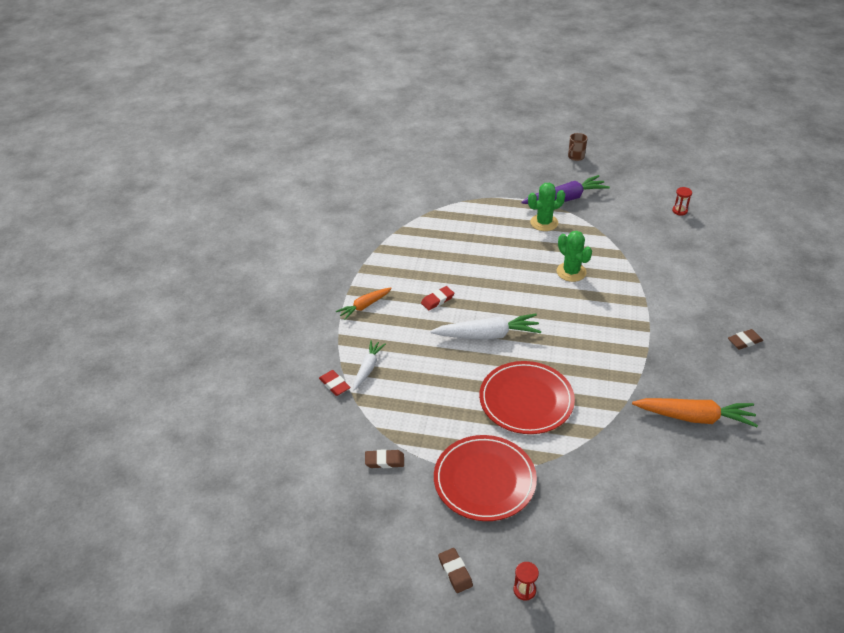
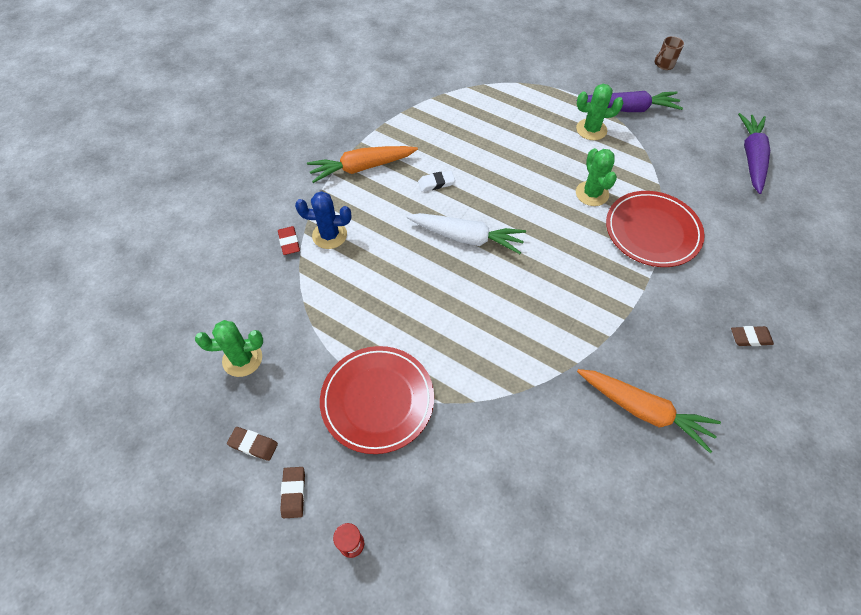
camera: 20 degrees right, 15 degrees up
(349, 488) = (242, 359): none -> green cactus
(364, 306) = (362, 168): orange carrot -> orange carrot, size x1.66
(368, 368) = (329, 235): white carrot -> blue cactus
(384, 461) = (292, 341): brown eraser -> brown eraser (253, 444)
(437, 300) = (436, 183): red eraser -> white eraser
(526, 400) = (468, 324): red plate -> red plate (652, 231)
(679, 211) = (751, 158): red hourglass -> purple carrot

